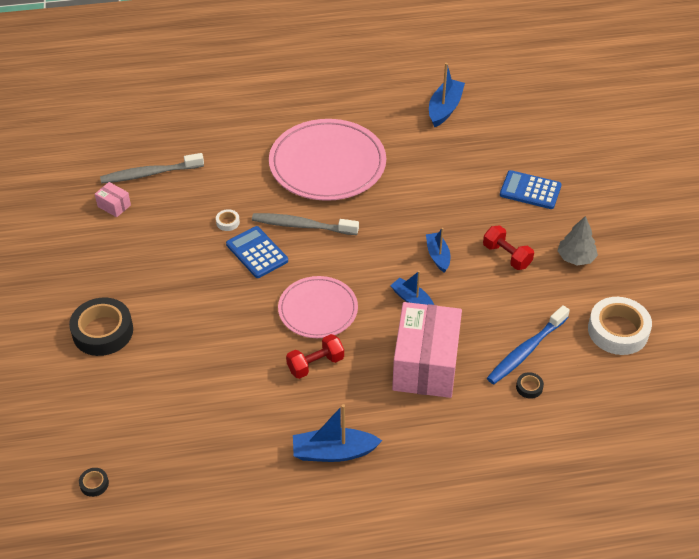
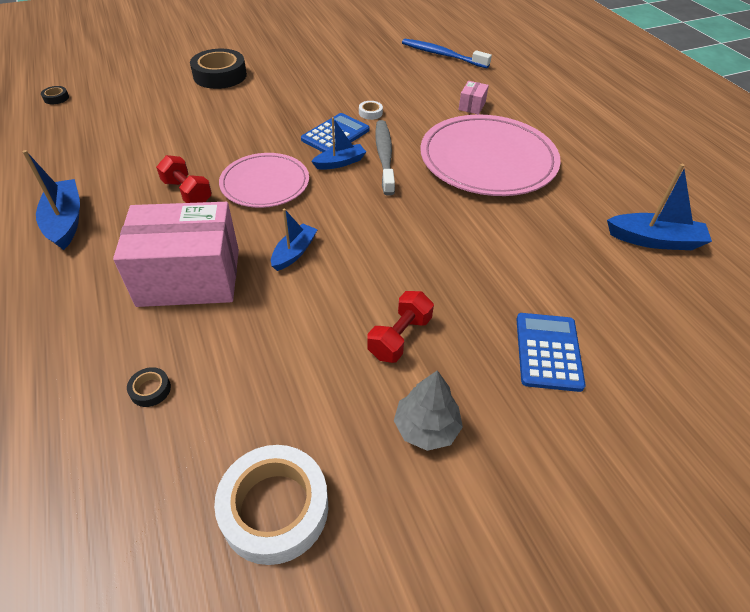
camera: 75 degrees right, 0 degrees up
(114, 206) = (366, 57): pink box -> pink box (472, 106)
(150, 174) = (414, 66): grey toothbrush -> none
(438, 256) = (375, 266): blue boat -> blue boat (340, 162)
(526, 351) = (219, 379): blue toothbrush -> blue toothbrush (442, 55)

